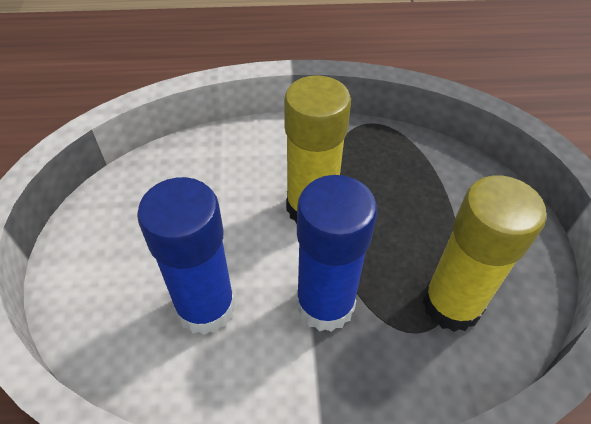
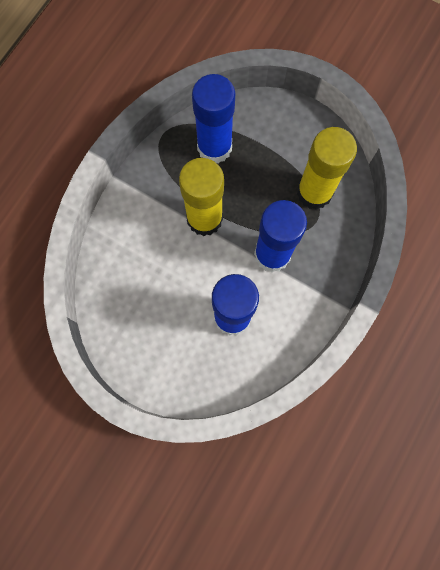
camera: 55 degrees left, 25 degrees up
(402, 171) = (214, 147): none -> blue glue stick

